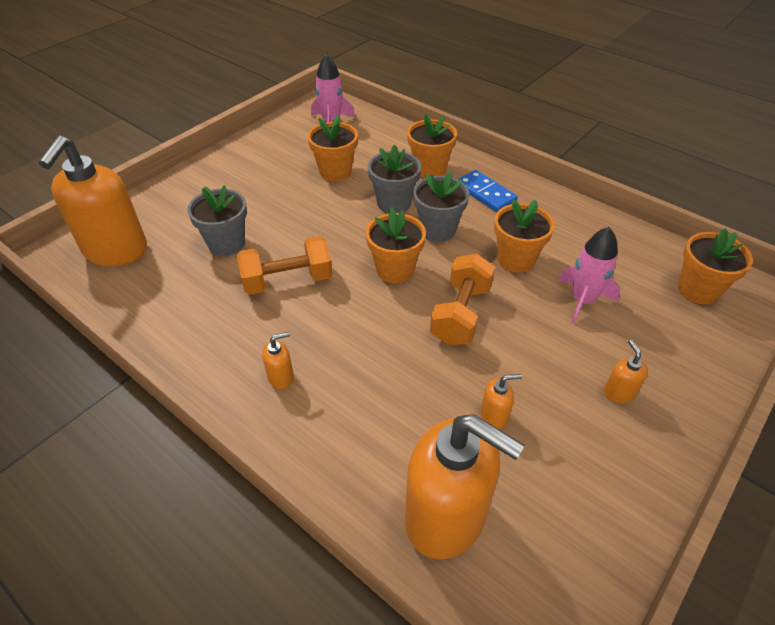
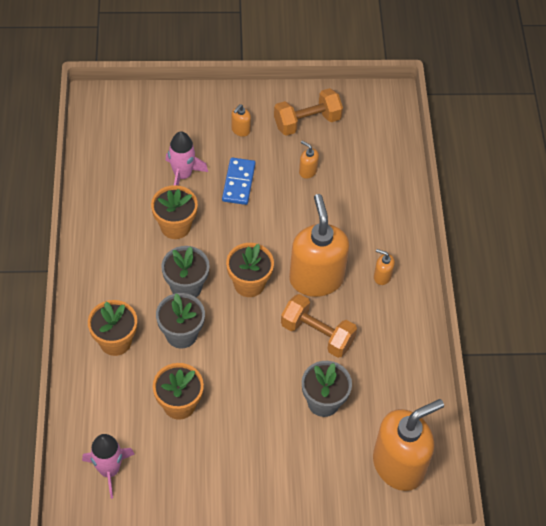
camera: 135 degrees left, 10 degrees up
(446, 517) = (378, 158): orange soap dispenser -> orange soap dispenser (316, 278)
(460, 314) = (253, 226): orange dumbbell -> orange dumbbell (307, 122)
(485, 193) = (115, 285): blue domino -> blue domino (239, 182)
(698, 290) = (119, 127): orange flower pot -> none

